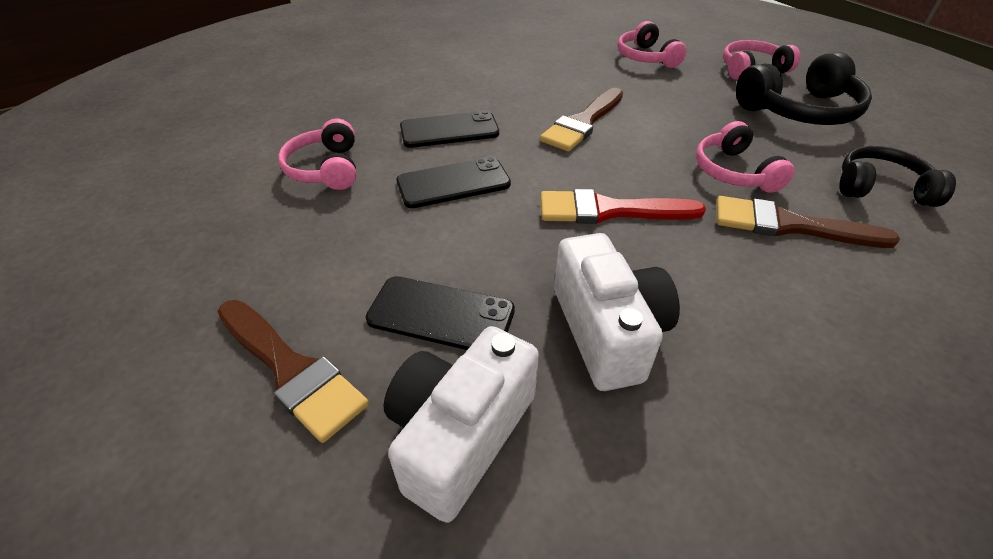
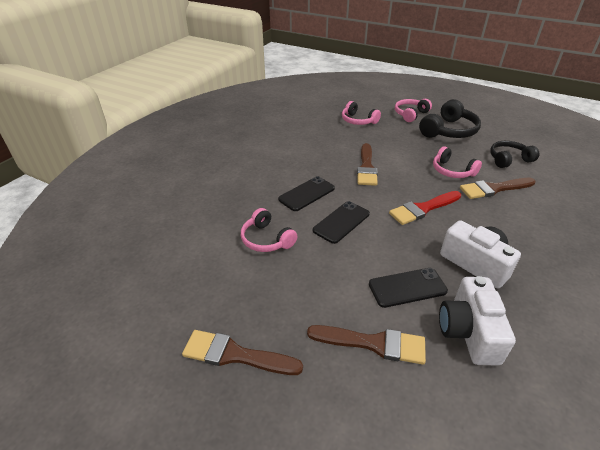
camera: 30 degrees left, 5 degrees down
(114, 292) = (235, 355): none -> brown brush

